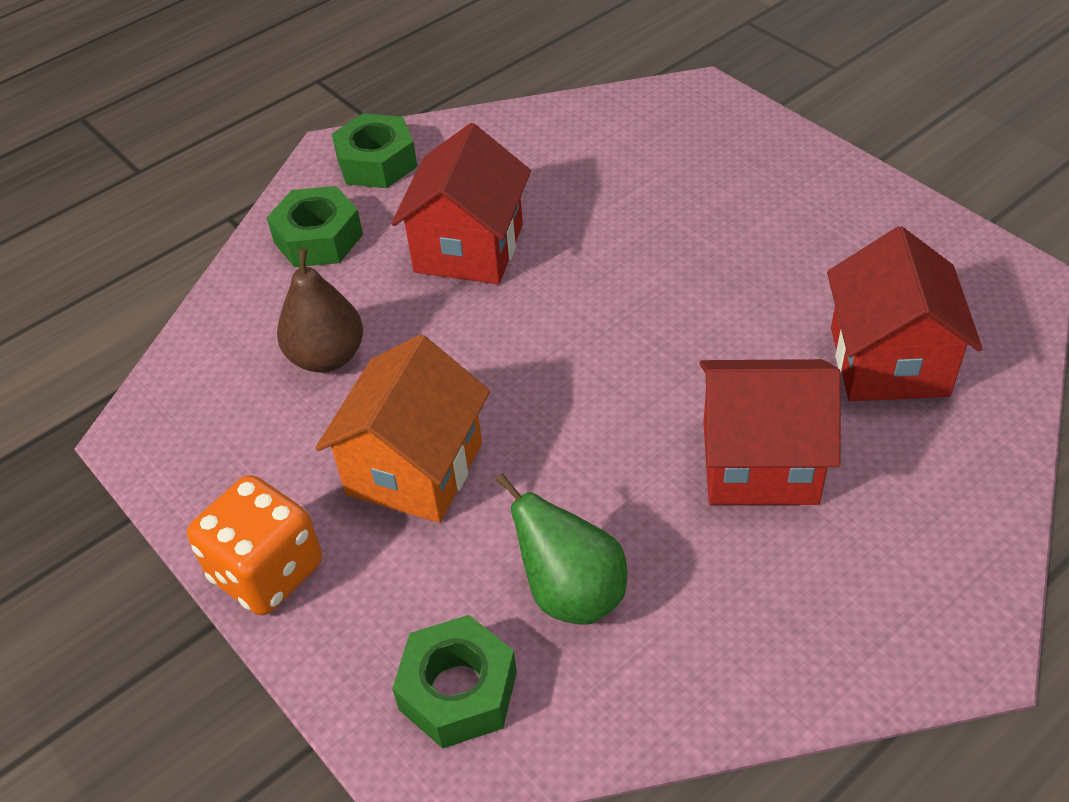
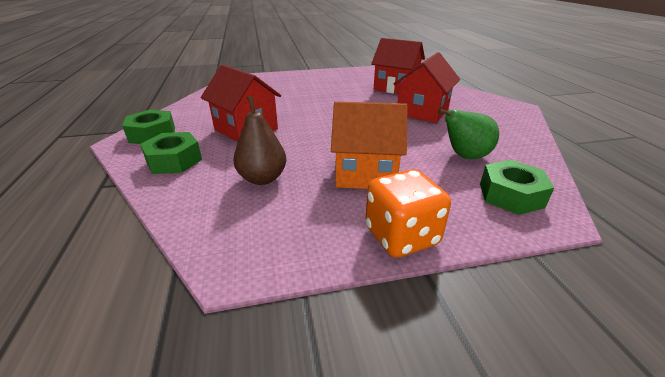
camera: 65 degrees left, 15 degrees down
(414, 468) = (365, 173): orange house -> orange house turned 45 degrees counterclockwise

